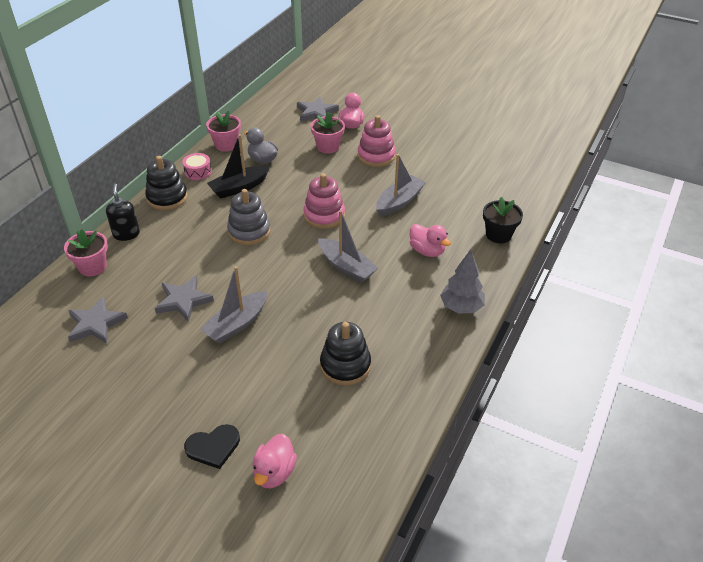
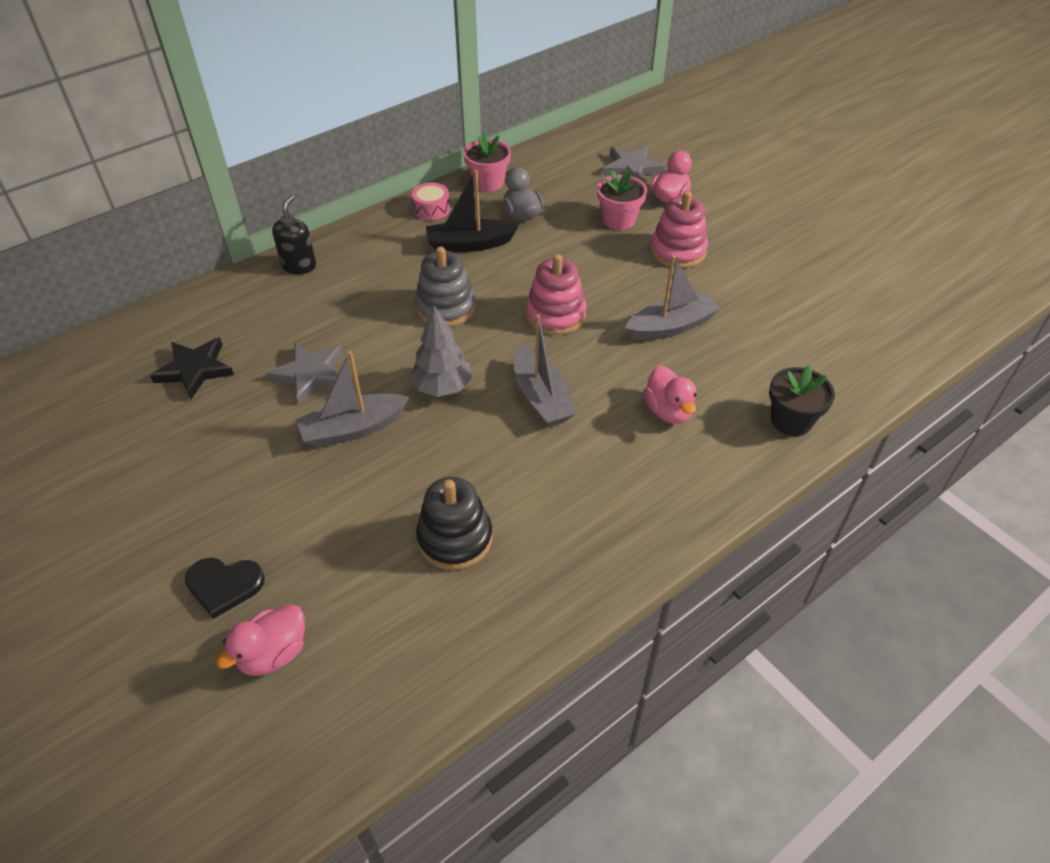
camera: 25 degrees right, 5 degrees up
(92, 267) = (236, 296): pink flower pot -> none
(96, 324) = (195, 370): grey star -> black star
(167, 198) = (374, 233): black stacking toy -> none
(461, 307) = (668, 512): grey tree -> grey tree (442, 387)

